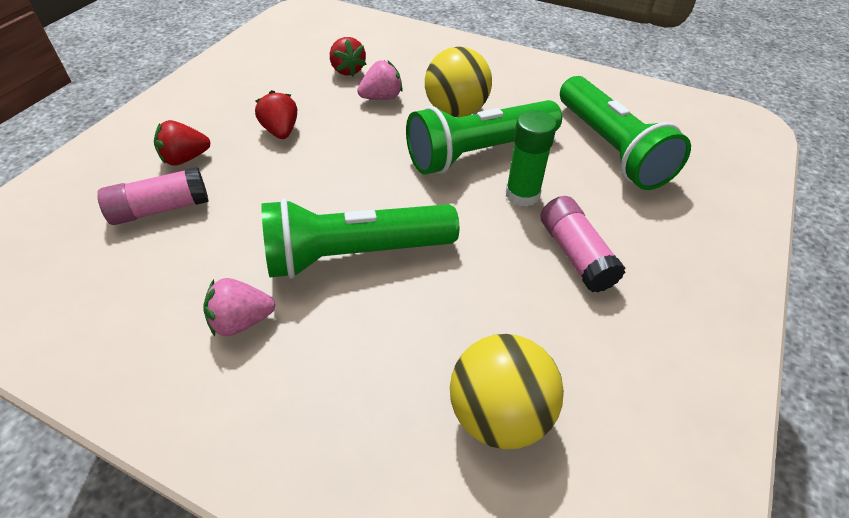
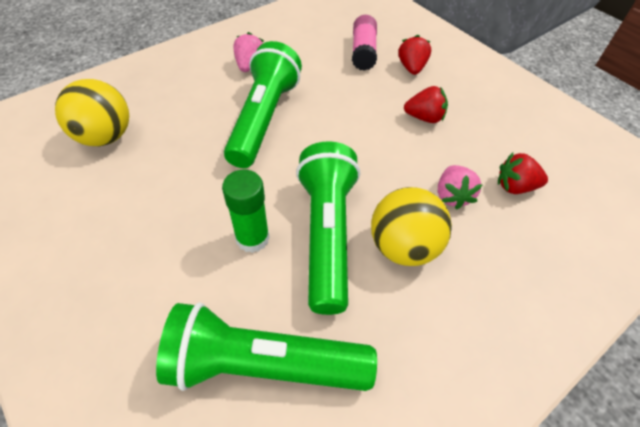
camera: 115 degrees right, 5 degrees up
(575, 254) = (166, 237): pink glue stick -> none

